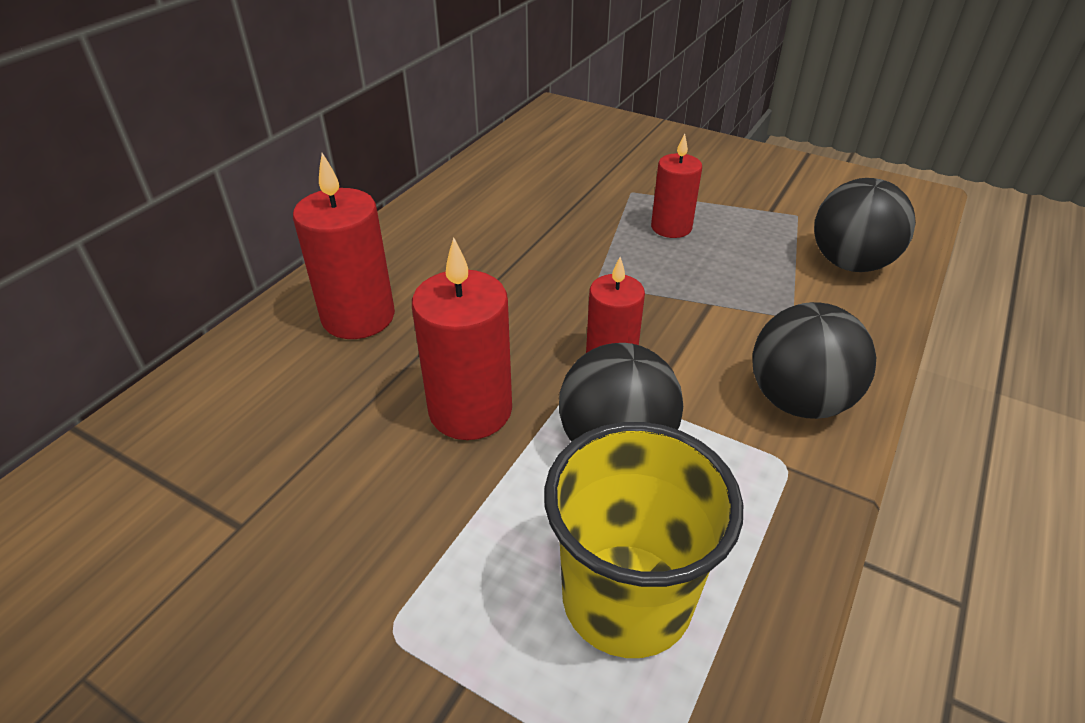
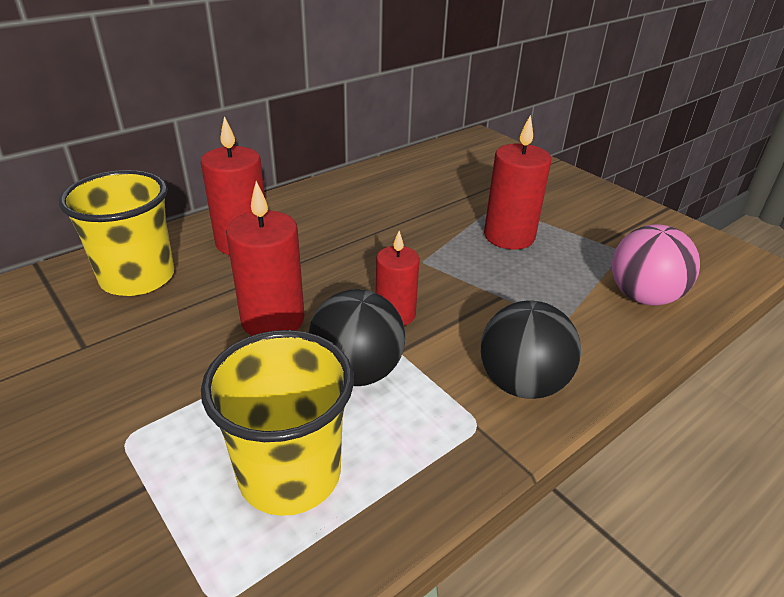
camera: 20 degrees right, 5 degrees down
(247, 405) = (138, 278): none -> yellow cup
(671, 227) = (509, 236): red candle -> red candle, size x1.52
(850, 263) = (643, 296): black ball -> pink ball

